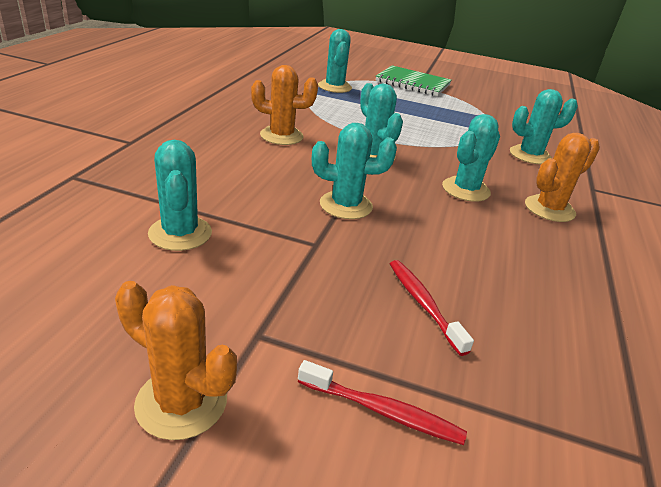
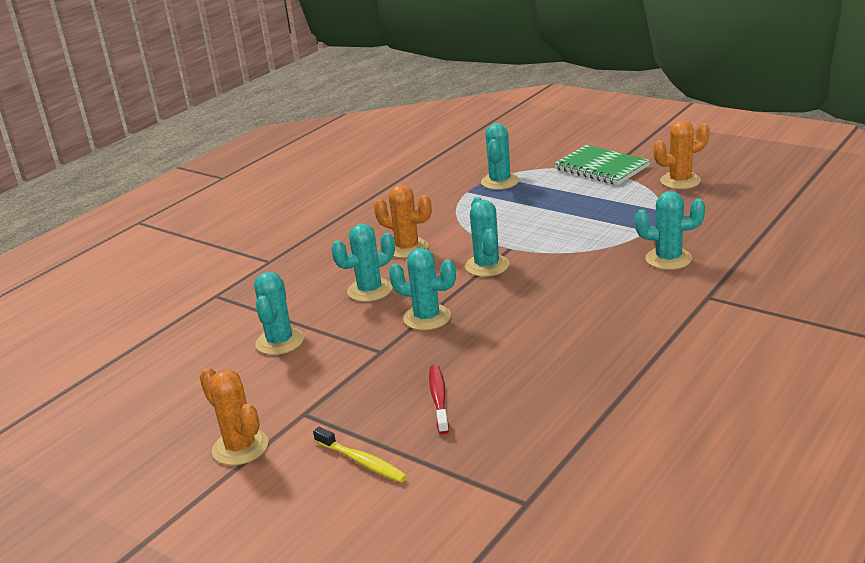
camera: 25 degrees right, 5 degrees down
(383, 411) = (362, 461): red toothbrush -> yellow toothbrush
(466, 190) = (557, 300): turquoise cactus -> turquoise cactus (370, 290)
(549, 209) = (632, 319): orange cactus -> orange cactus (680, 181)

